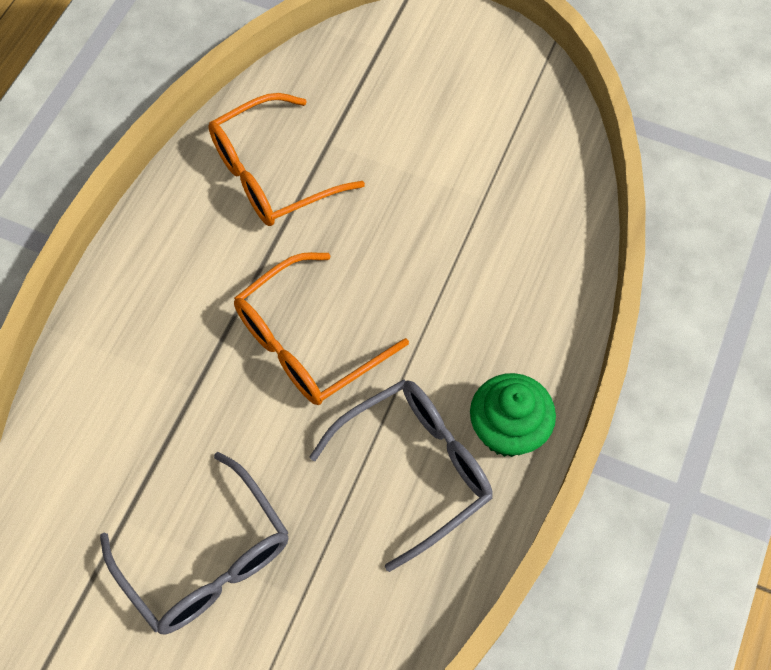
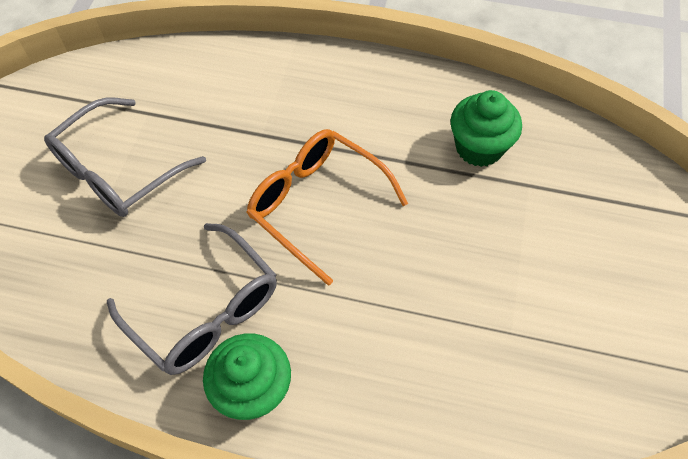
camera: 80 degrees right, 5 degrees down
(271, 174) = (479, 147): orange glasses -> green cupcake

